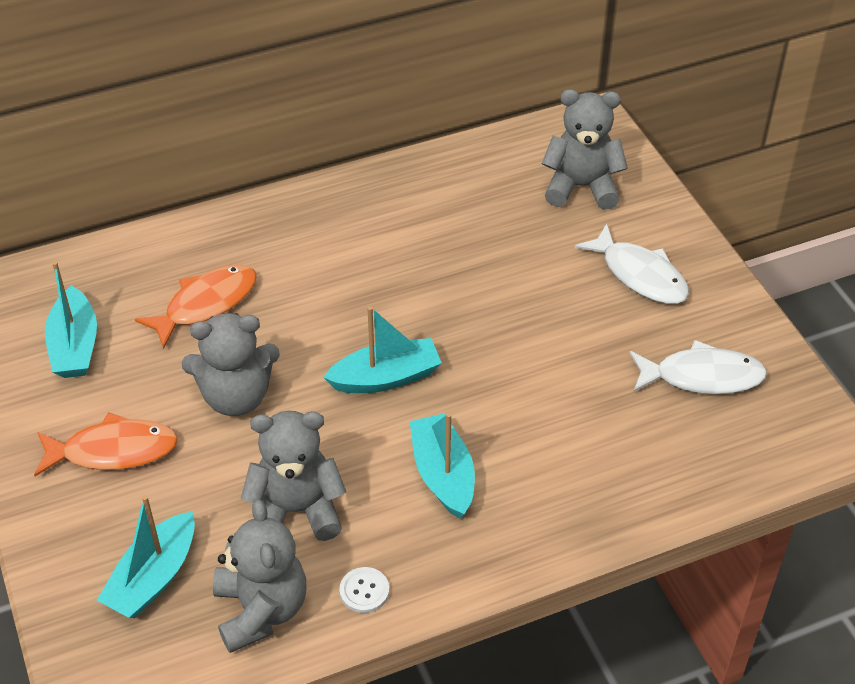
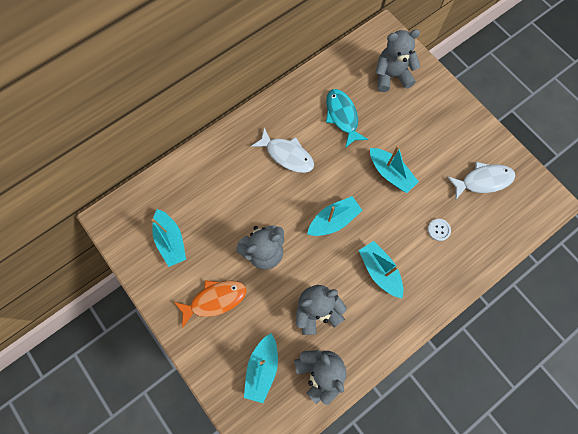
camera: 15 degrees left, 25 degrees up
(206, 304) = (228, 197): orange fish -> none
(364, 591) = (364, 348): white button -> white button (438, 230)
(465, 228) = (342, 116): none -> turquoise fish
(523, 329) = (390, 173): none -> turquoise boat
(640, 275) = (436, 125): white fish -> white fish (287, 155)

